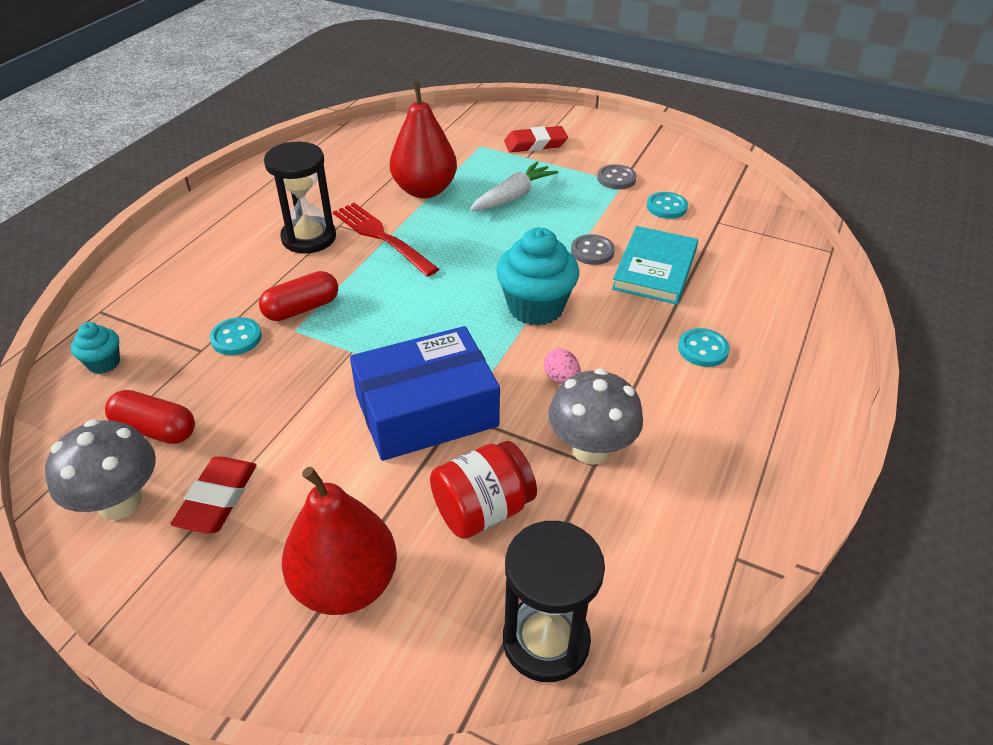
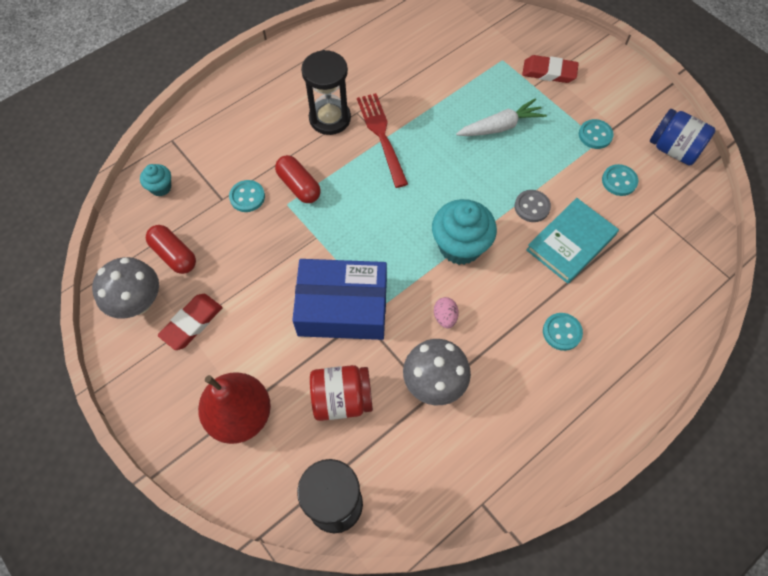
camera: 25 degrees right, 20 degrees up
(302, 308) = (299, 186): red capsule -> red capsule turned 60 degrees clockwise
(425, 190) = (435, 97): red pear -> none
(616, 179) = (595, 135): grey button -> turquoise button
(700, 170) = (673, 149): none -> blue jar

